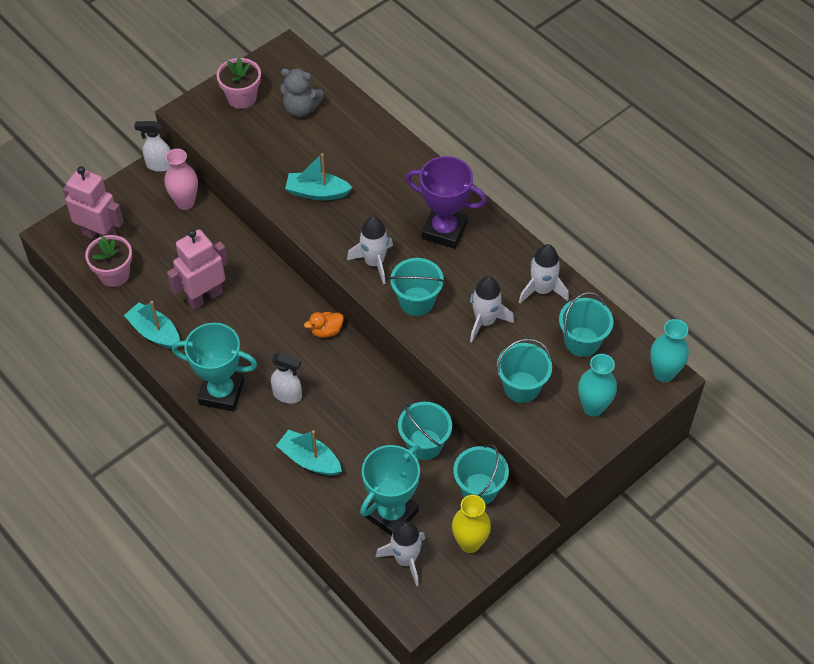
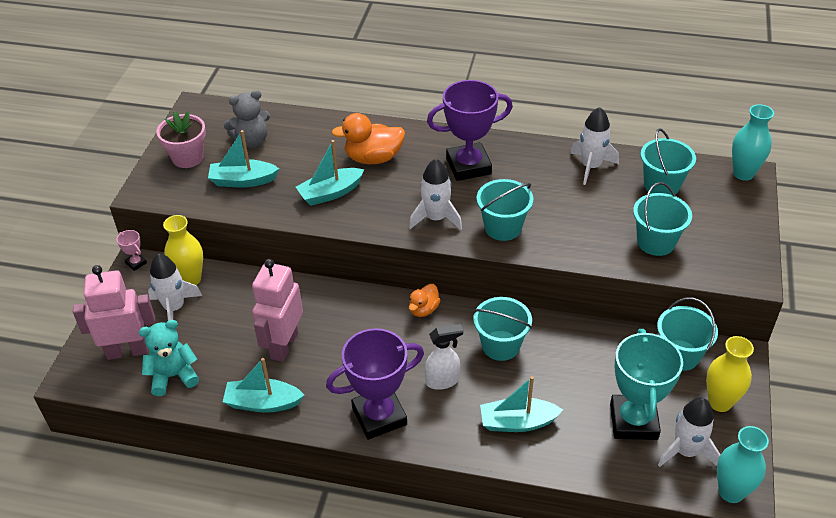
camera: 35 degrees left, 10 degrees down
(114, 274) = (173, 376): pink flower pot -> turquoise teddy bear
(159, 165) = (136, 263): white spray bottle -> pink trophy
(185, 202) = (190, 279): pink vase -> yellow vase
(221, 393) = (379, 416): turquoise trophy -> purple trophy
(264, 143) = (243, 181): none -> turquoise boat
(377, 179) = (373, 158): none -> orange duck
(424, 444) = (599, 348): turquoise bucket -> turquoise bucket (500, 345)
(485, 321) = (573, 212): white rocket -> white rocket (174, 308)
(593, 407) = (724, 225): turquoise vase -> turquoise vase (731, 492)

